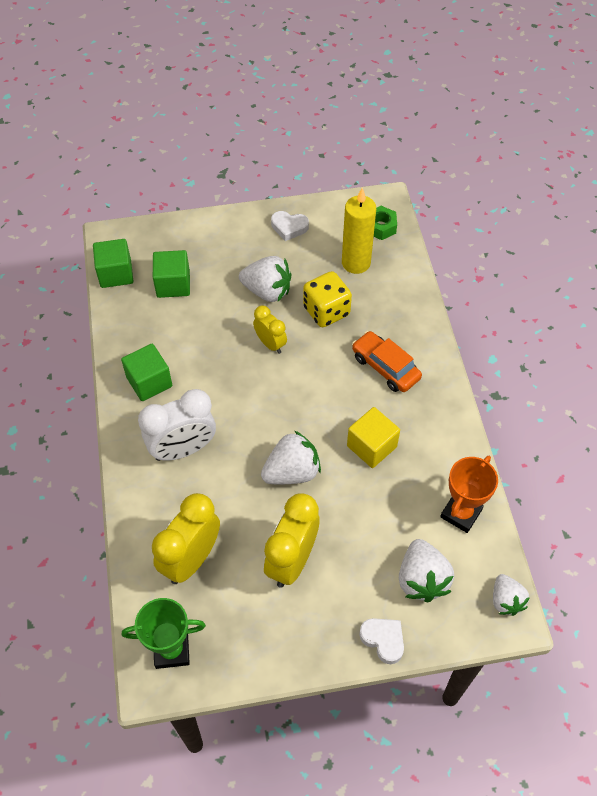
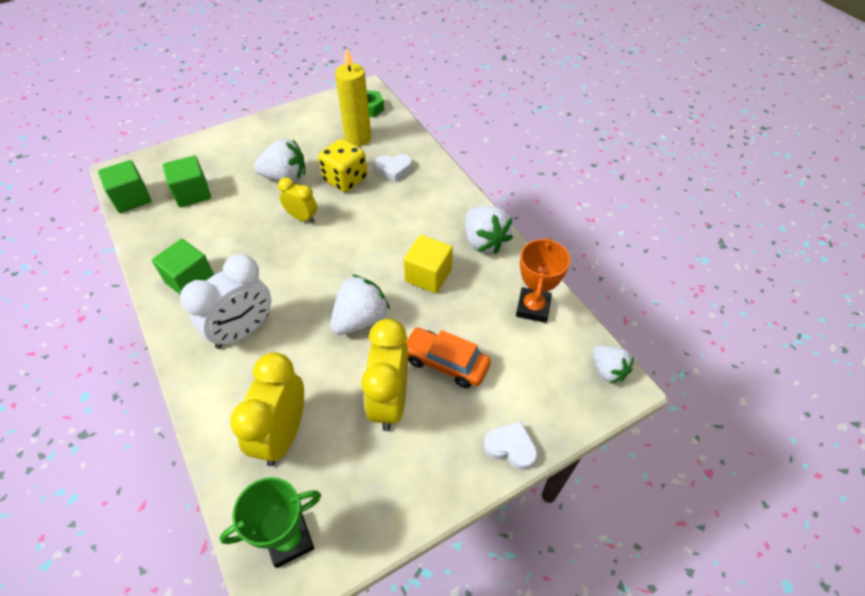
camera: 20 degrees left, 5 degrees down
(289, 227) = (289, 126): white heart -> white heart (393, 169)
(385, 367) = (415, 209): orange car -> orange car (445, 362)
(421, 579) = (523, 377): white strawberry -> white strawberry (484, 241)

